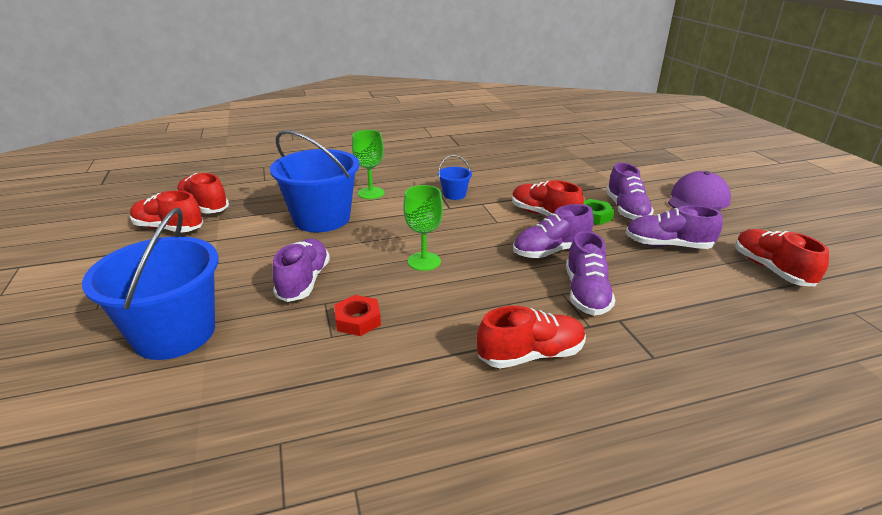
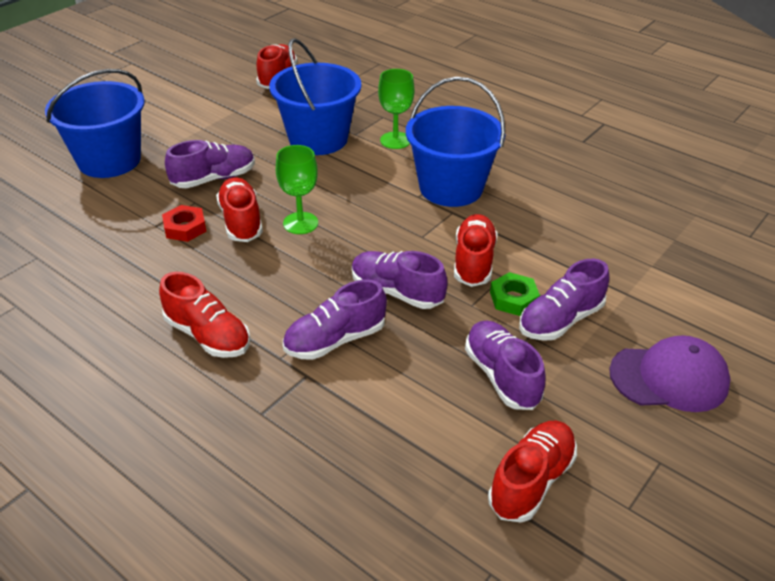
camera: 55 degrees right, 10 degrees up
(169, 228) = (230, 83): red shoe -> red shoe (241, 221)
(454, 195) = (451, 188): blue bucket -> blue bucket, size x2.27

